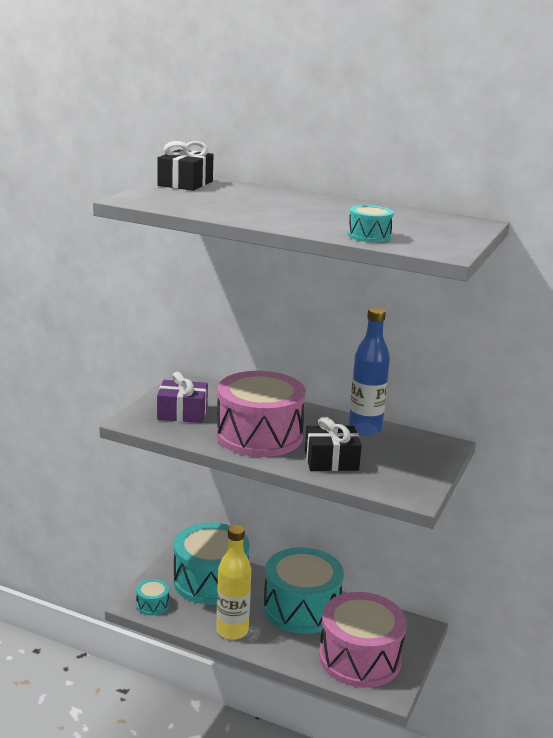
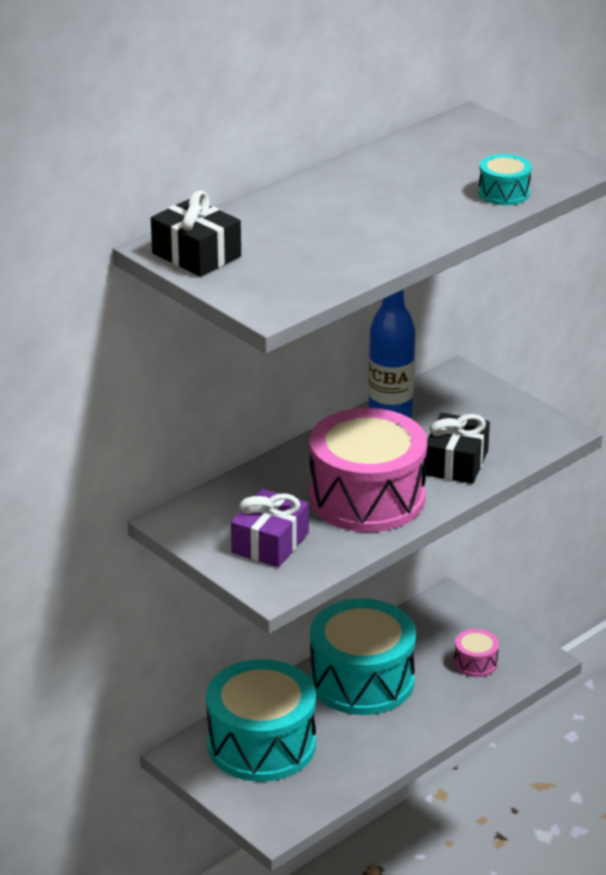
camera: 65 degrees left, 10 degrees up
(152, 604) = (284, 810): turquoise drum -> none
(232, 631) = (375, 751): yellow bottle -> none
(360, 658) = (475, 663): pink drum -> pink drum, size x0.42

